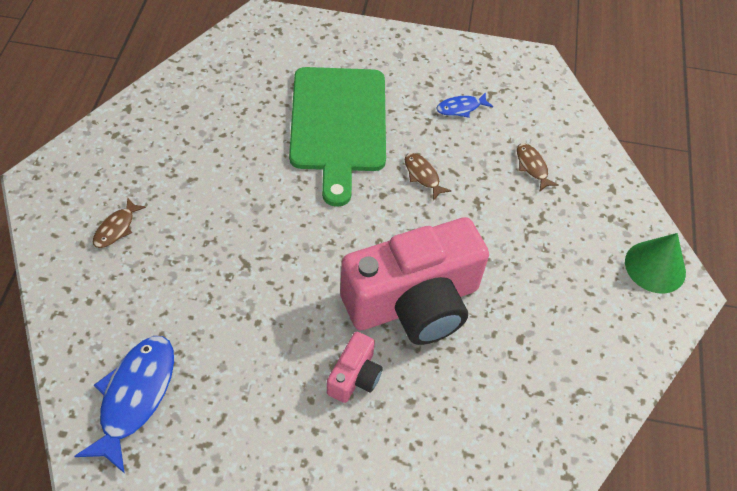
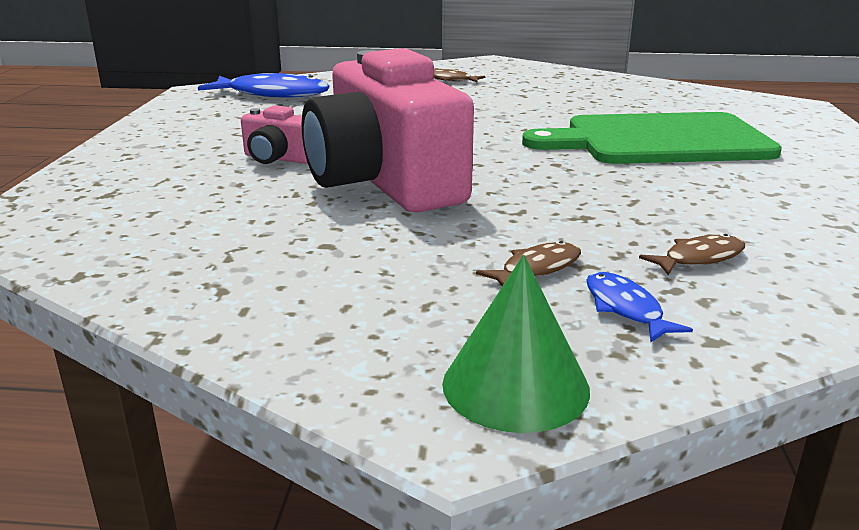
camera: 90 degrees right, 30 degrees down
(423, 175) = (608, 183): brown fish -> brown fish (536, 269)
(461, 108) = (778, 204): blue fish -> blue fish (625, 308)

